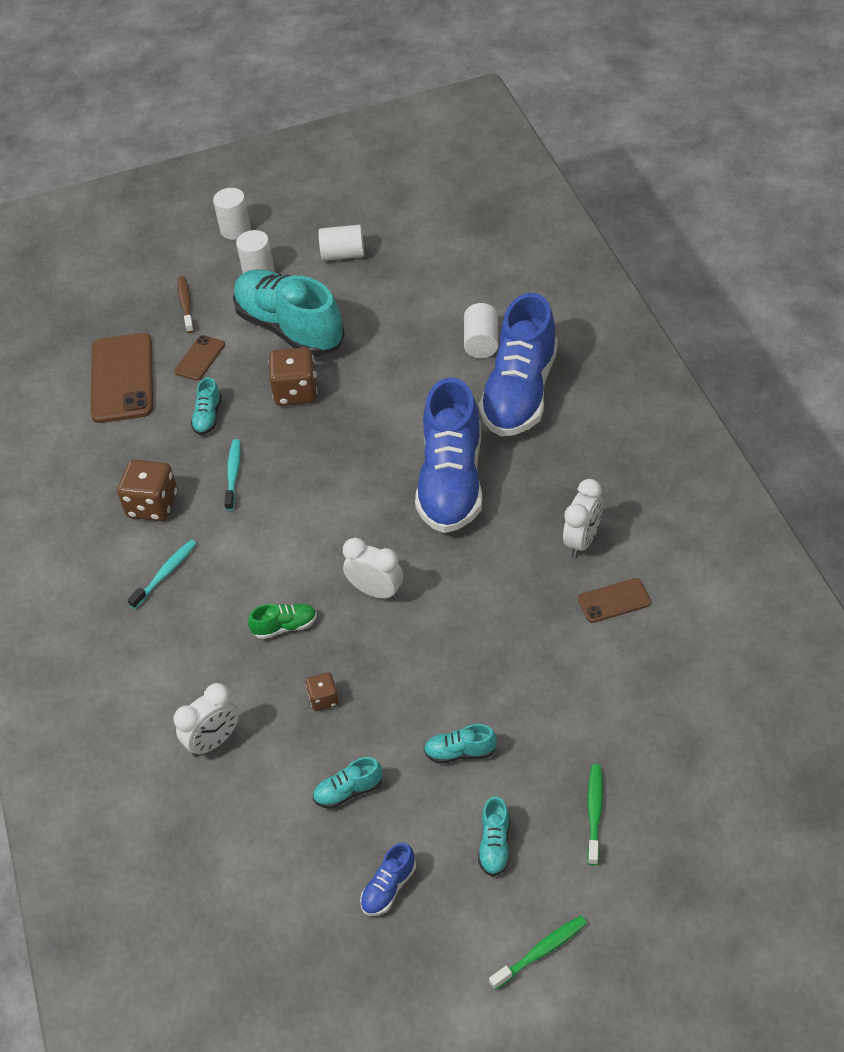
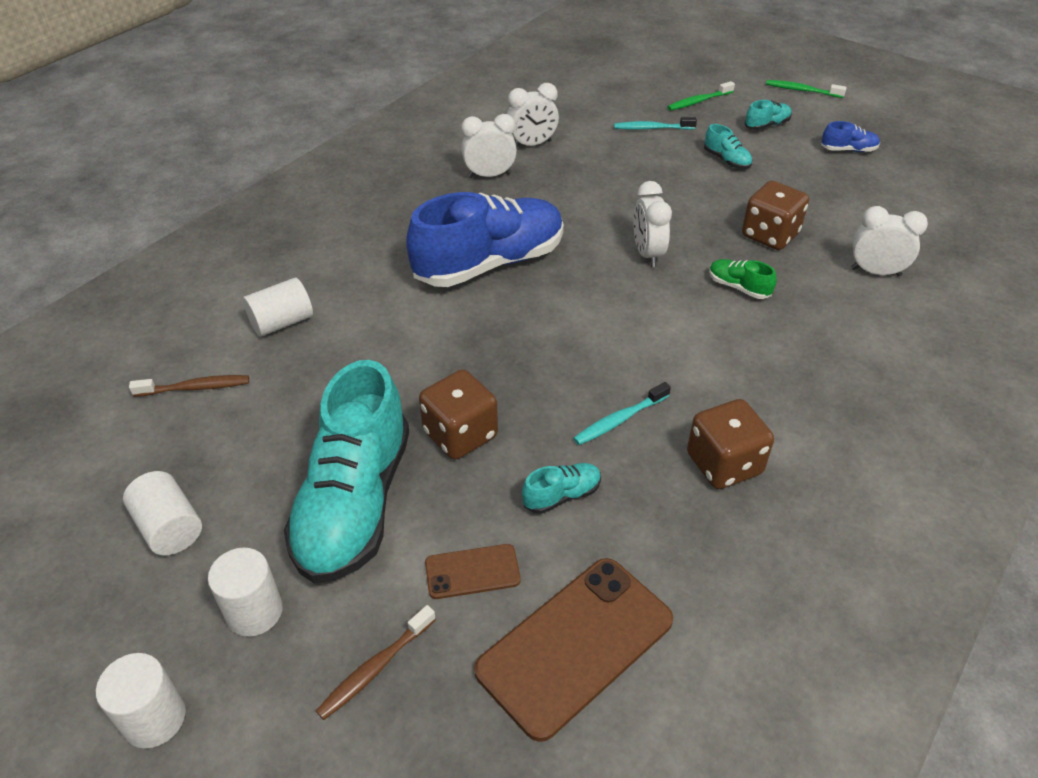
camera: 130 degrees left, 5 degrees down
(165, 573) = (783, 398): turquoise toothbrush -> turquoise toothbrush (652, 128)
(324, 699) = (769, 235): brown dice -> brown dice, size x1.86
(348, 791) = (816, 192): turquoise shoe -> none
(449, 287) = (195, 388): none -> brown toothbrush
(520, 392) = (341, 268): blue shoe -> none
(614, 601) = (532, 144): brown phone -> white clock

